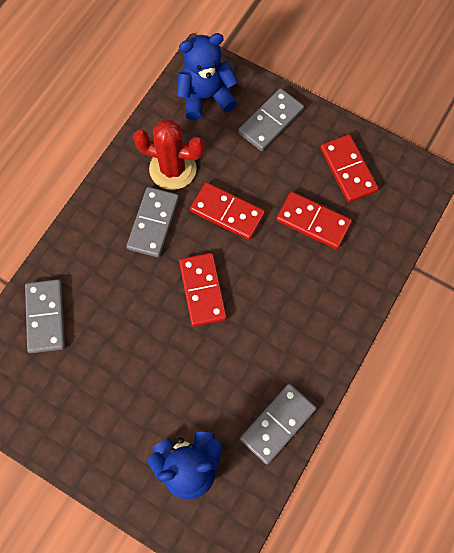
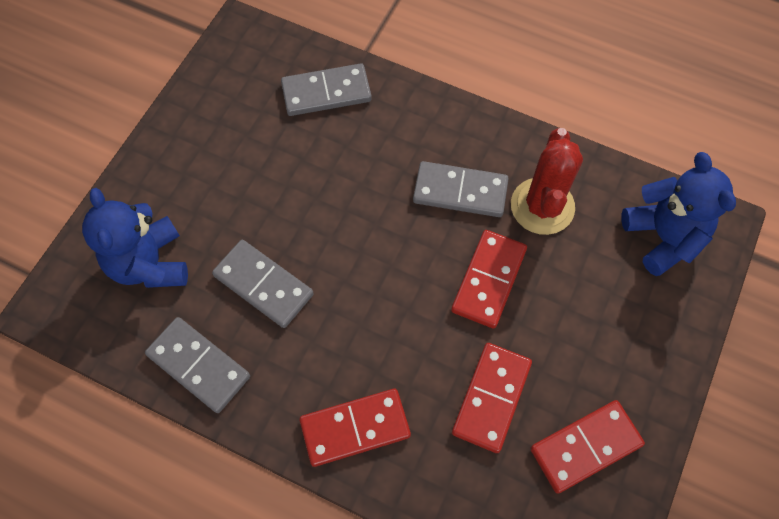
camera: 85 degrees right, 5 degrees down
(202, 290) = (373, 258): red domino -> red domino (355, 428)
(270, 121) = (644, 328): grey domino -> grey domino (263, 285)

